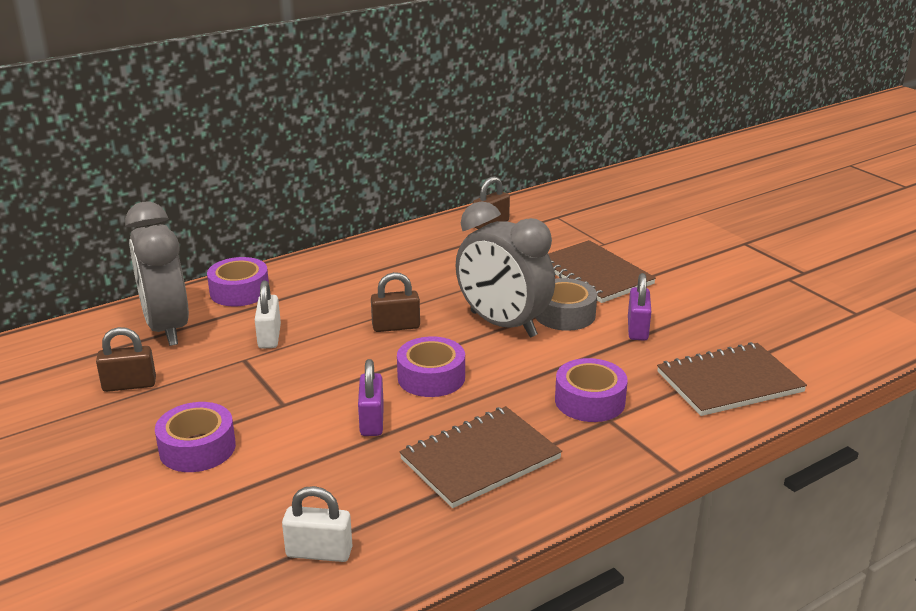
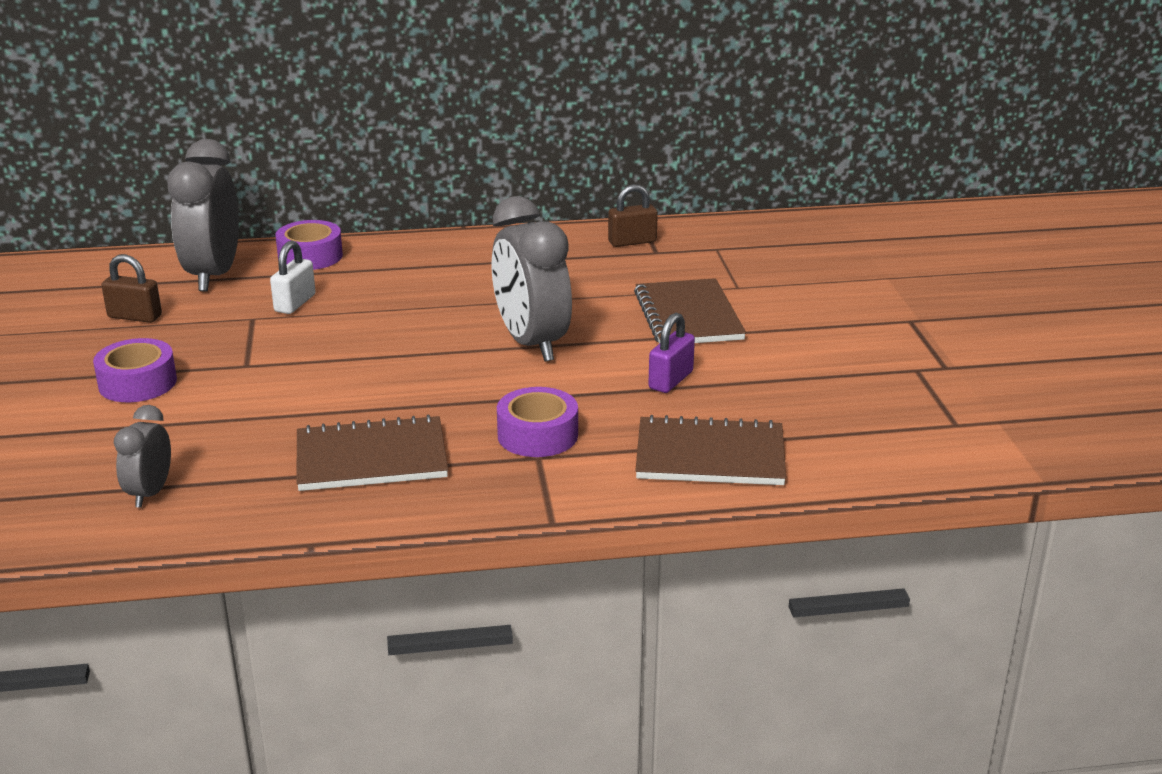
camera: 25 degrees right, 0 degrees up
(319, 552) = (150, 493): white padlock -> grey clock
(372, 421) = (308, 399): purple padlock -> none
(396, 326) = (422, 321): brown padlock -> none
(431, 377) = (405, 375): purple tape -> none
(564, 314) = (608, 348): grey tape -> none

